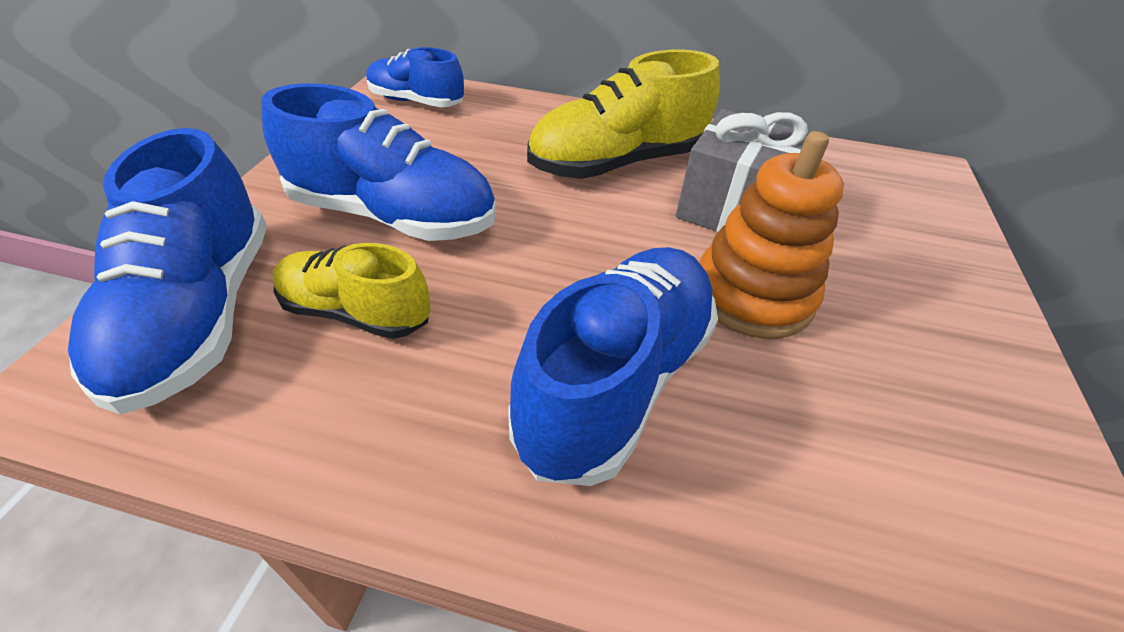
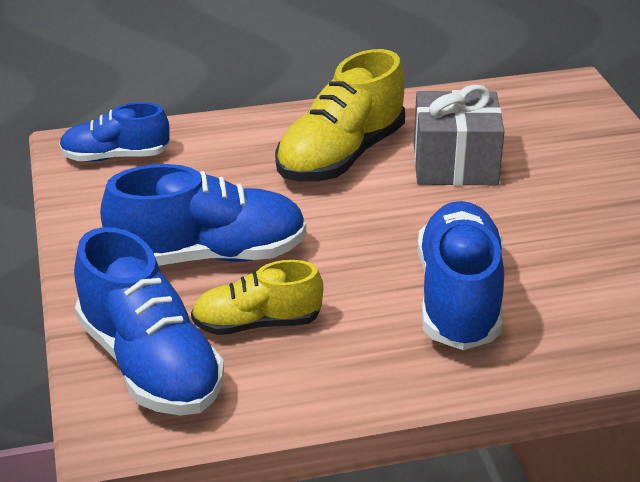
camera: 25 degrees left, 10 degrees down
(752, 295) = (505, 220): orange stacking toy -> none

